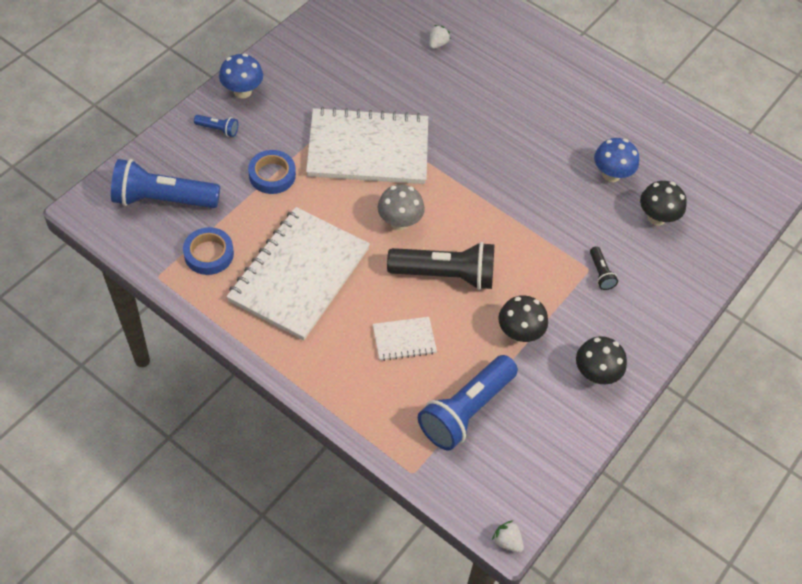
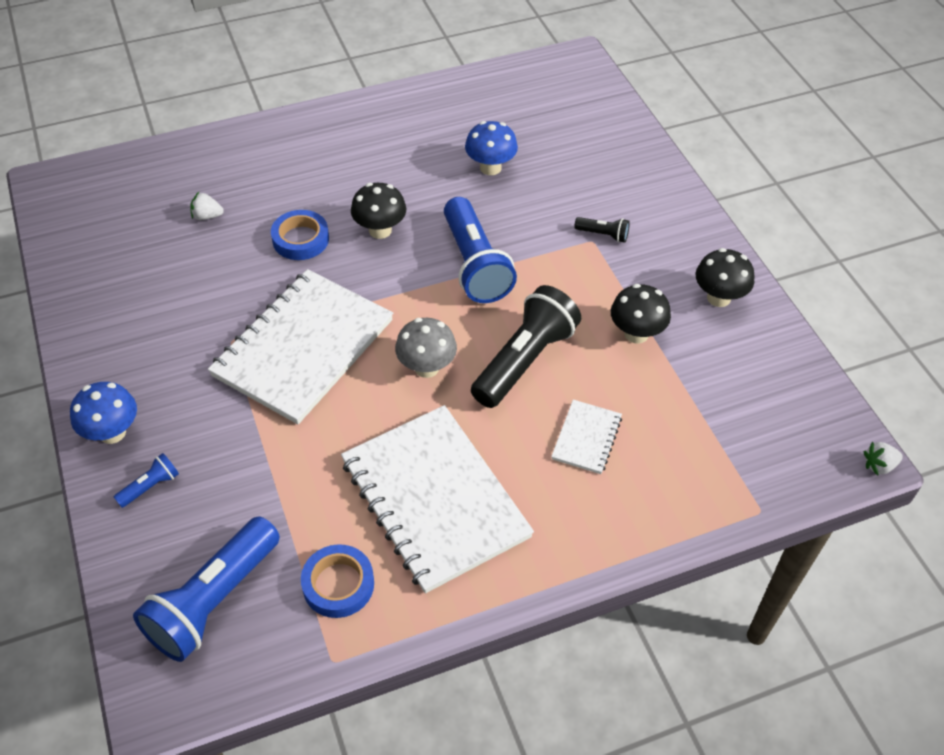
camera: 55 degrees left, 5 degrees down
(272, 175) = (268, 460): blue tape -> blue tape (300, 239)
(437, 44) = (207, 216): white strawberry -> white strawberry turned 60 degrees counterclockwise
(466, 410) = (706, 425): blue flashlight -> blue flashlight (475, 264)
(656, 217) = (565, 162): black mushroom -> black mushroom (380, 230)

